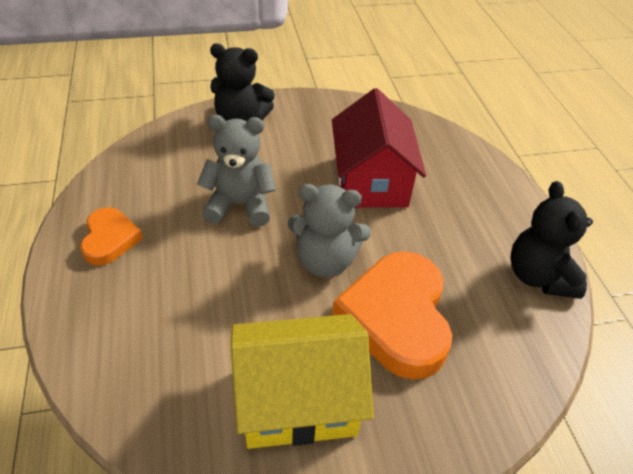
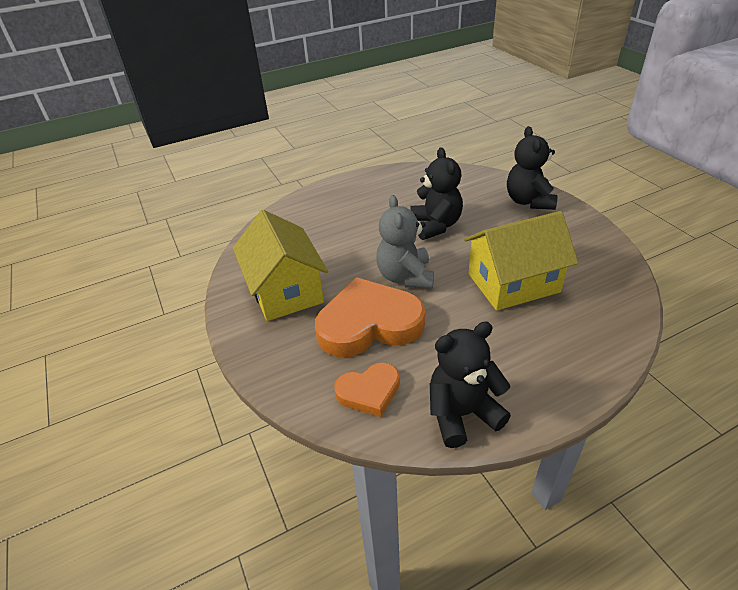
camera: 80 degrees right, 5 degrees down
(110, 239) = (374, 189): orange heart -> orange heart (369, 392)
(240, 205) = (435, 225): grey teddy bear -> black teddy bear
(371, 181) = (513, 283): red house -> yellow house

